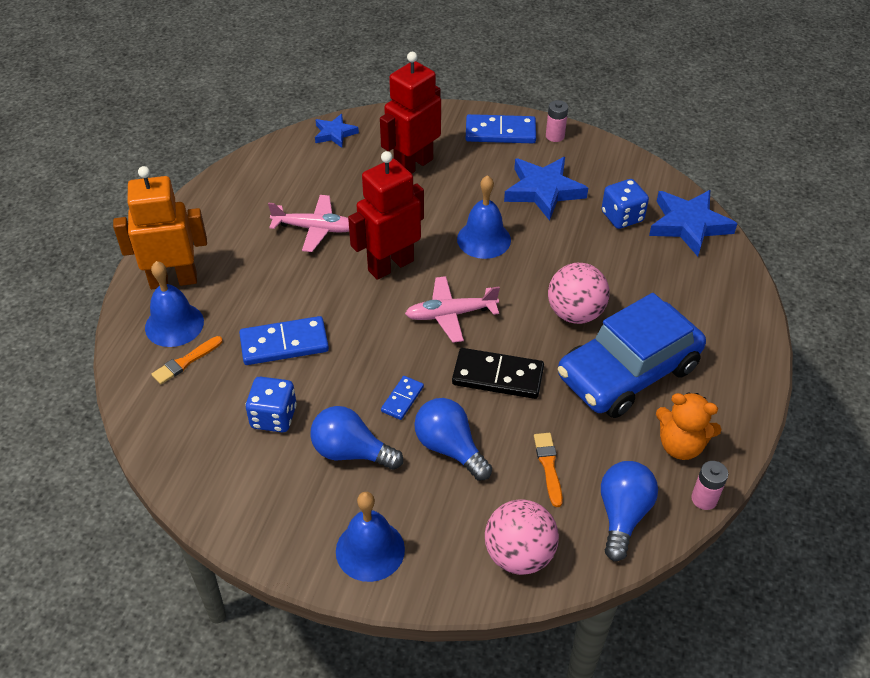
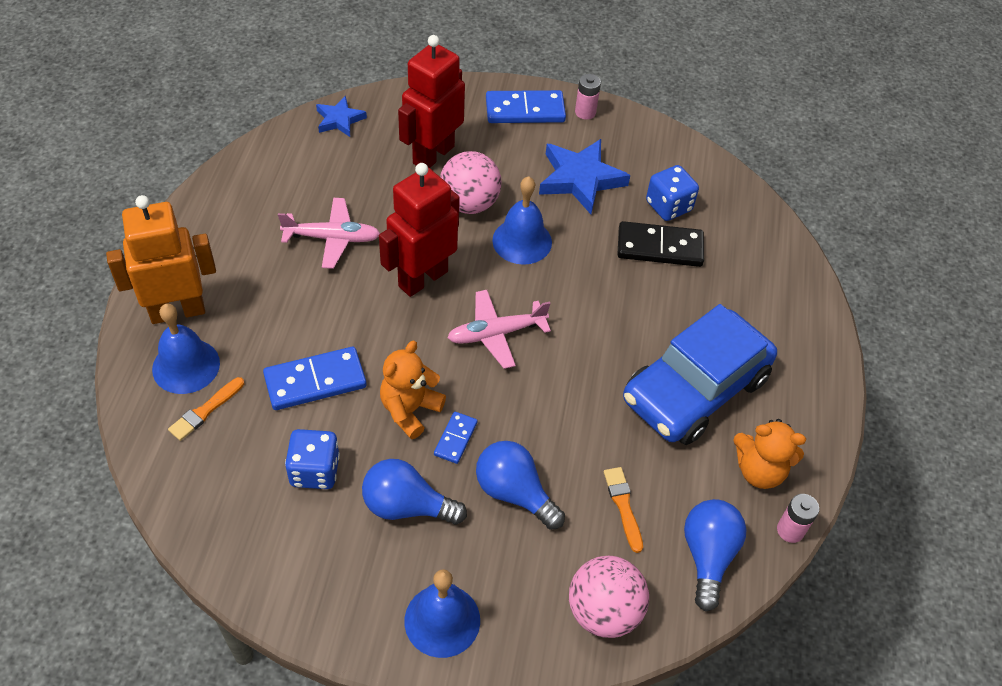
camera: 10 degrees left, 5 degrees up
(364, 372) = (410, 410): none -> orange teddy bear
(498, 376) = (556, 404): black domino -> black domino (659, 247)
(575, 313) = (631, 324): pink ball -> pink ball (469, 203)
(688, 225) = (740, 212): blue star -> none

